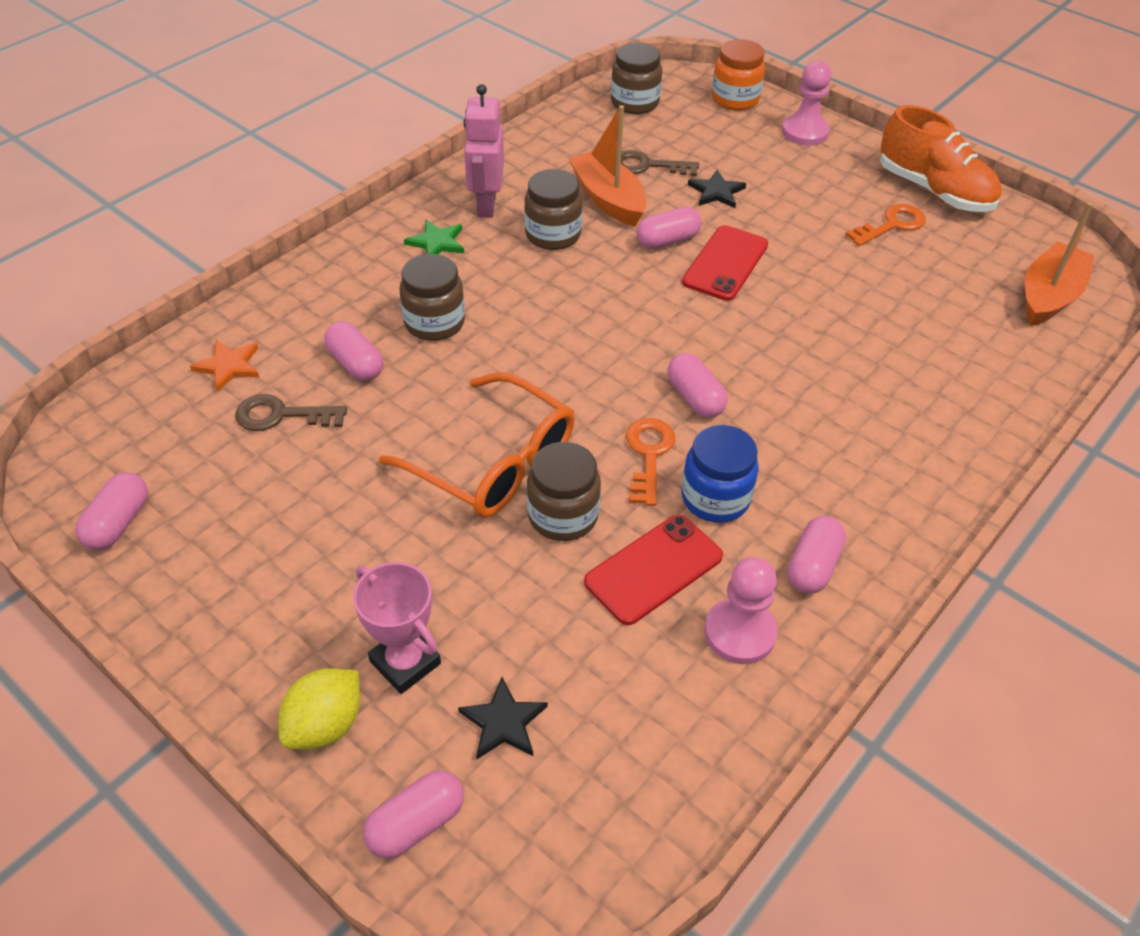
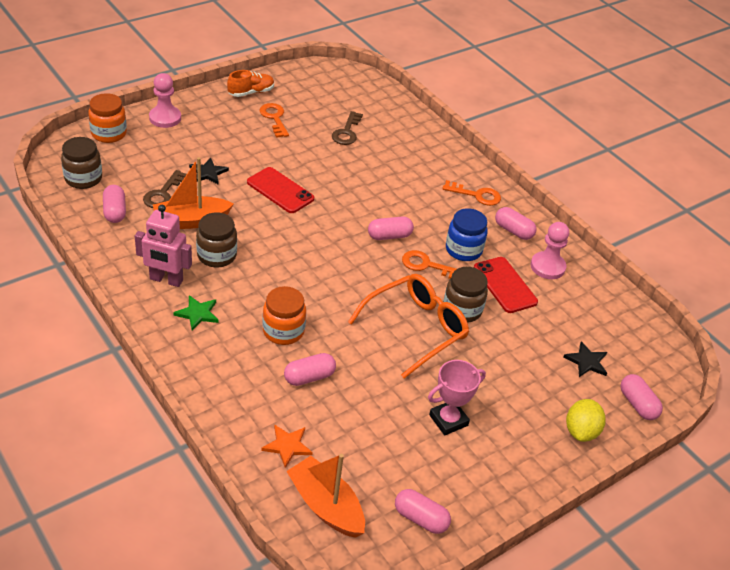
camera: 80 degrees left, 5 degrees down
(281, 415) = (346, 422): brown key -> brown key (347, 132)
(325, 725) = (581, 431): yellow lemon -> yellow lemon turned 60 degrees clockwise
(405, 662) = (547, 392): pink trophy -> pink trophy (448, 420)
(434, 323) = (283, 331): brown jar -> orange jar
(667, 240) = (247, 207): pink capsule -> pink capsule (115, 211)
(880, 497) = (476, 195): none -> orange key
(934, 191) = (251, 92): orange shoe -> orange shoe, size x0.61
(1049, 296) = (356, 90): orange boat -> orange boat (326, 505)

